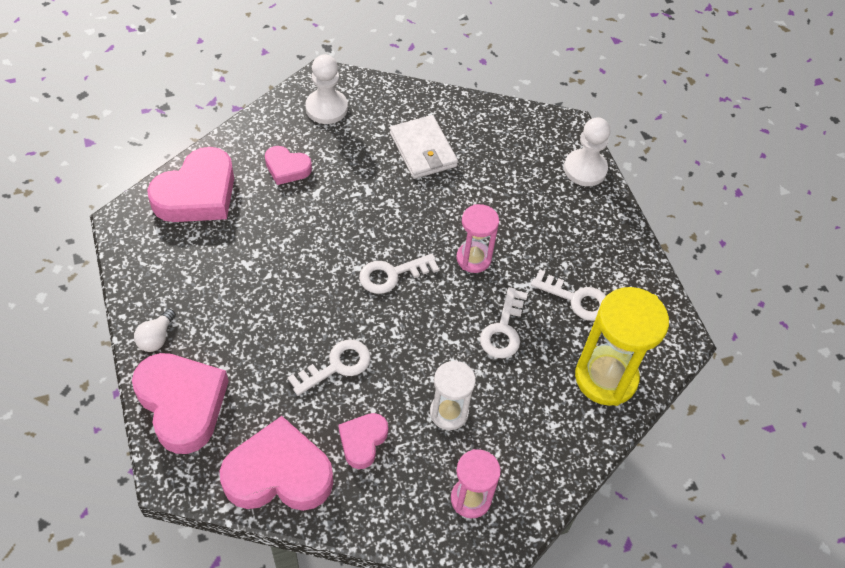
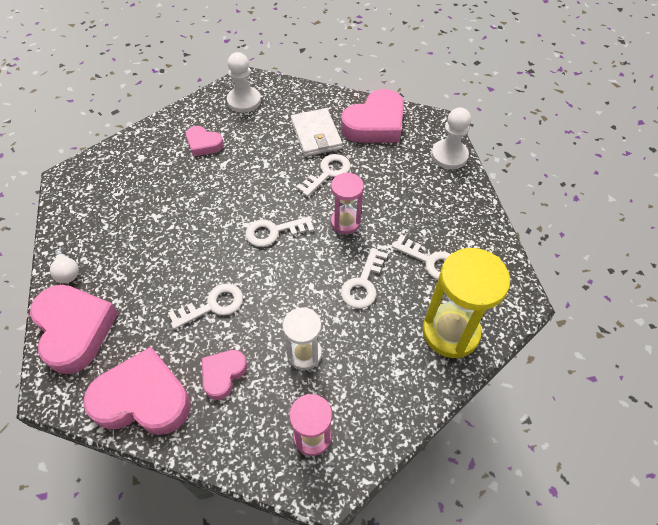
camera: 10 degrees right, 0 degrees up
(156, 338) = (67, 272): white light bulb -> white light bulb turned 60 degrees counterclockwise
(197, 194) = (128, 160): pink heart -> pink heart (375, 124)
(444, 198) = (327, 173): none -> white key

